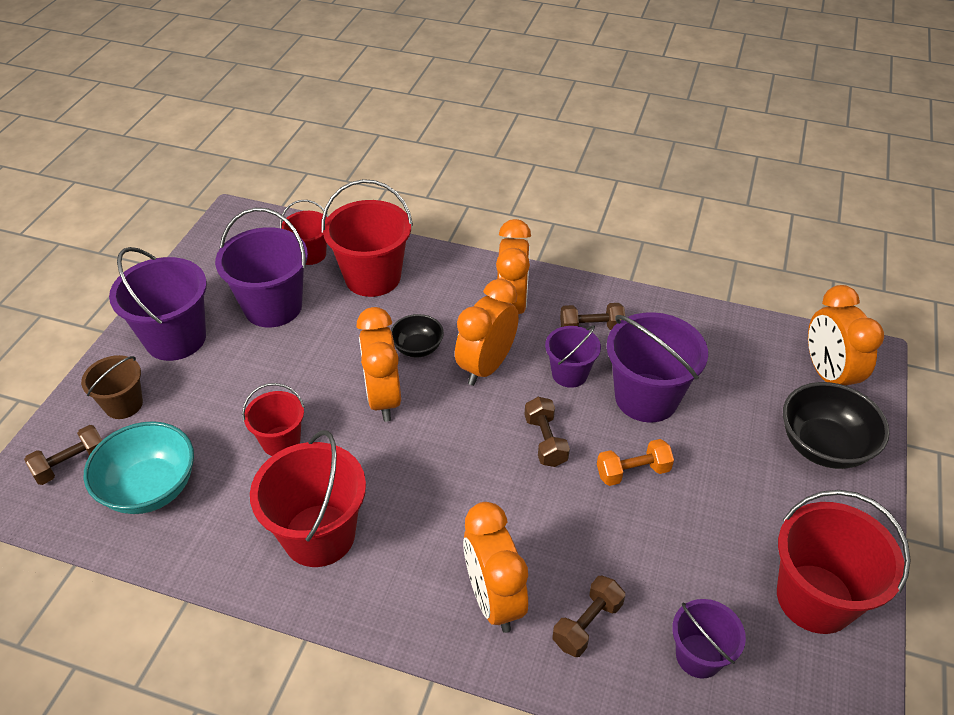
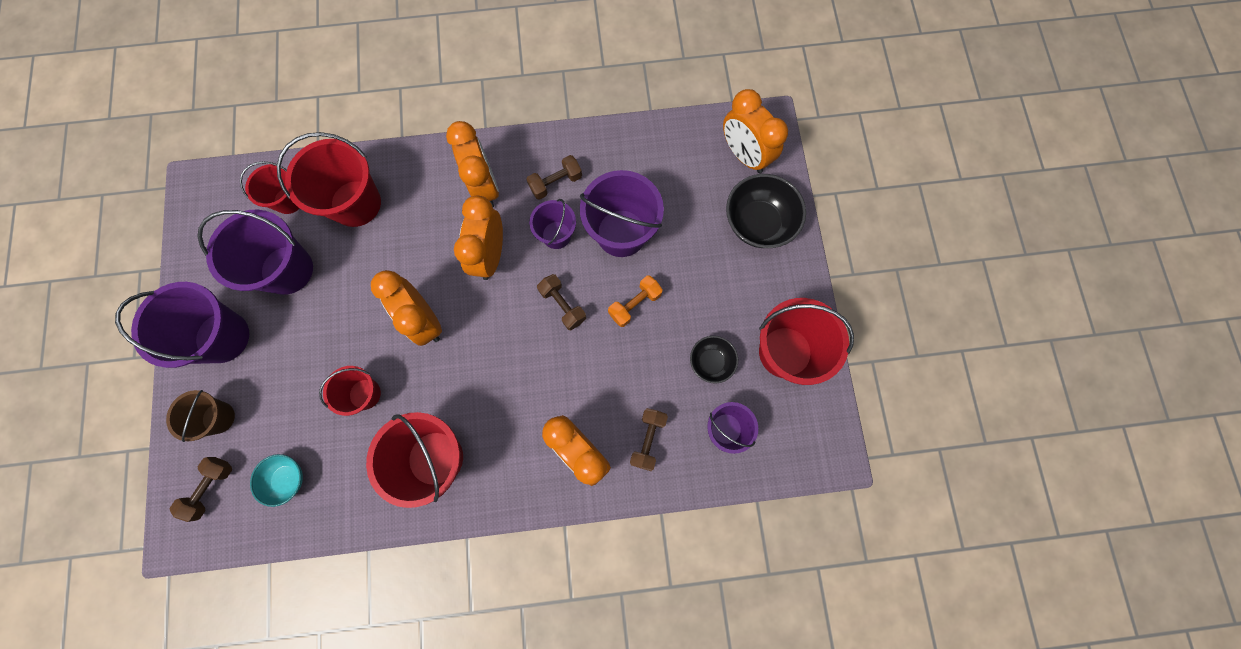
camera: 25 degrees left, 30 degrees up
(150, 488) = (287, 479): turquoise bowl -> turquoise bowl, size x0.58
(417, 348) = (428, 260): black bowl -> black bowl (711, 362)

